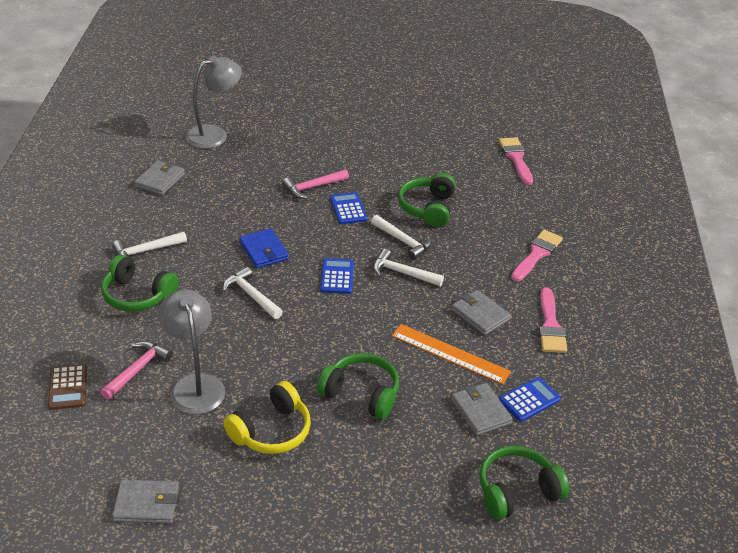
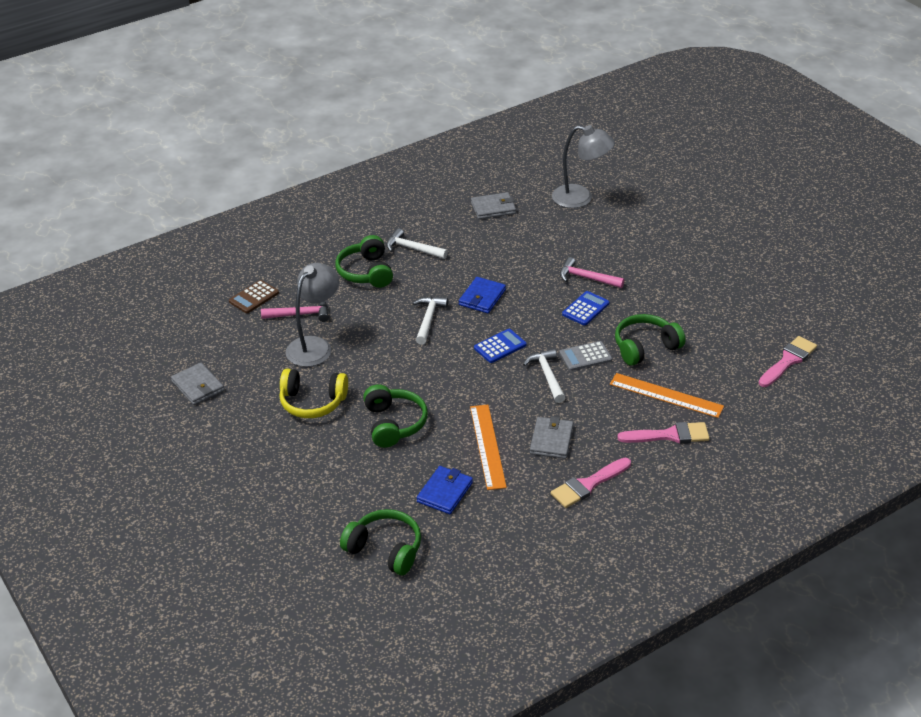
camera: 55 degrees right, 0 degrees up
(403, 241) = (585, 356): white hammer -> grey calculator
(481, 411) = (445, 492): grey wallet -> blue wallet
(491, 230) = (666, 395): none -> orange ruler
(529, 400) = (487, 512): blue calculator -> none

